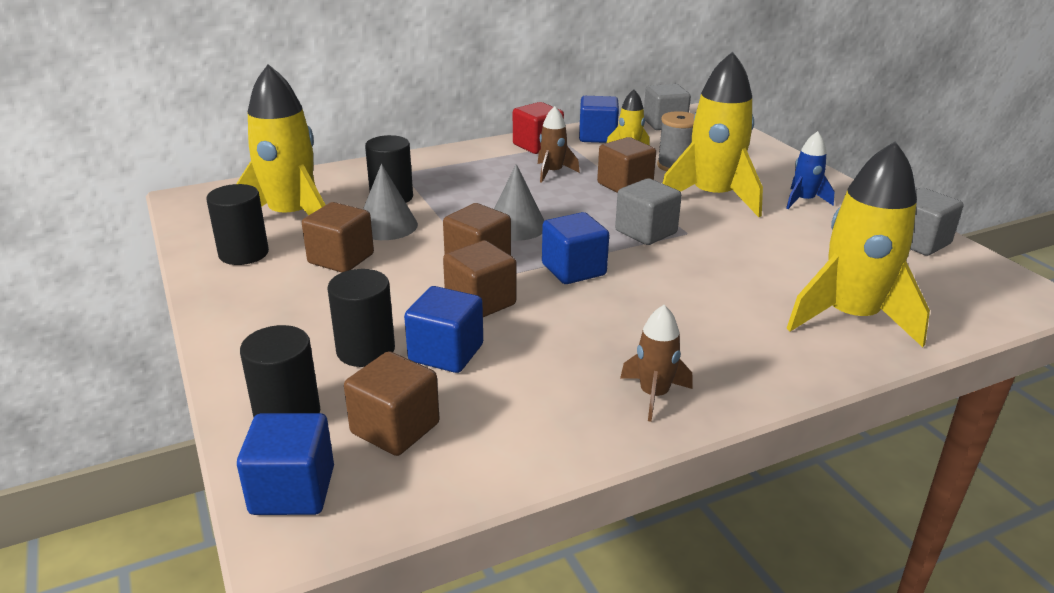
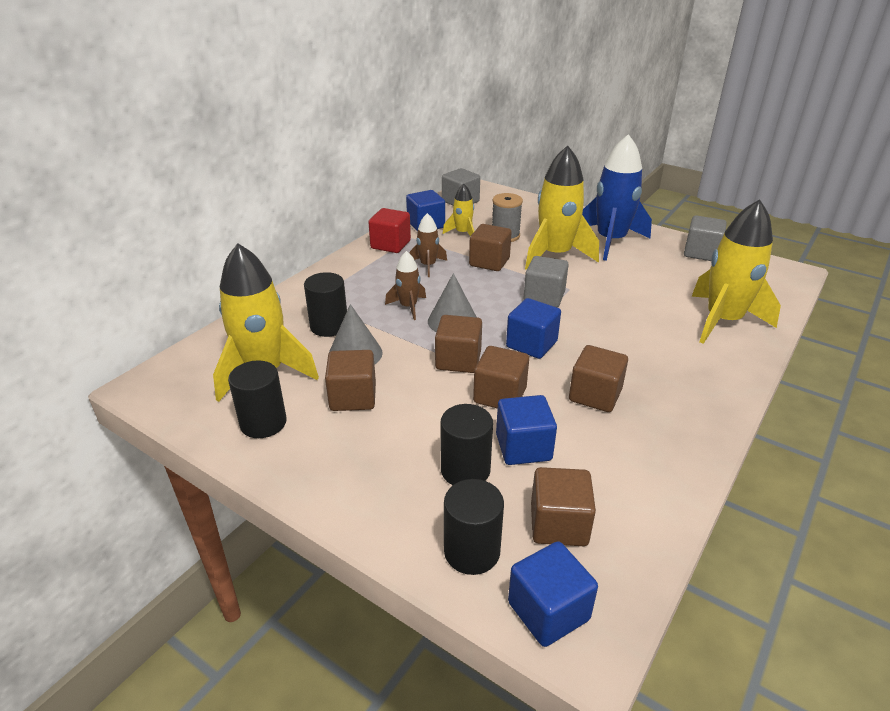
camera: 30 degrees left, 5 degrees up
(584, 336) = (595, 395): none -> brown cube
(654, 395) = (681, 422): brown rocket -> brown rocket (408, 307)
(803, 201) = (610, 241): blue rocket -> blue rocket, size x2.00

